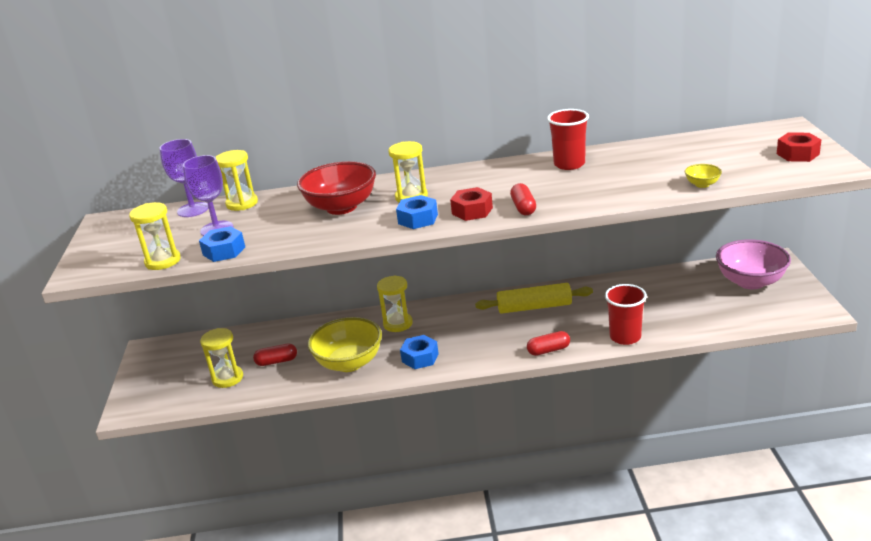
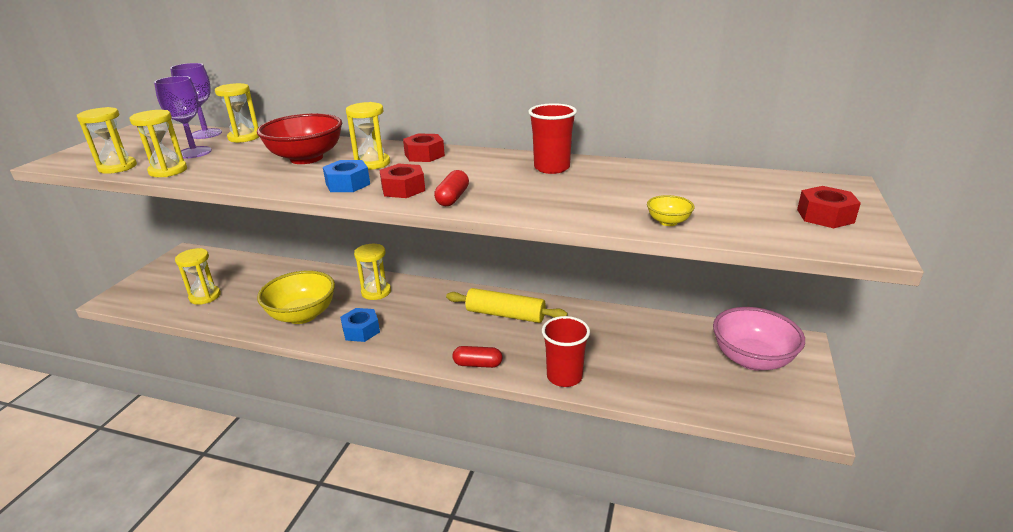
camera: 20 degrees right, 0 degrees up
(224, 251) = (168, 171): blue nut -> yellow hourglass
(276, 361) = (253, 294): red capsule -> none
(446, 179) = (424, 155): none -> red nut

